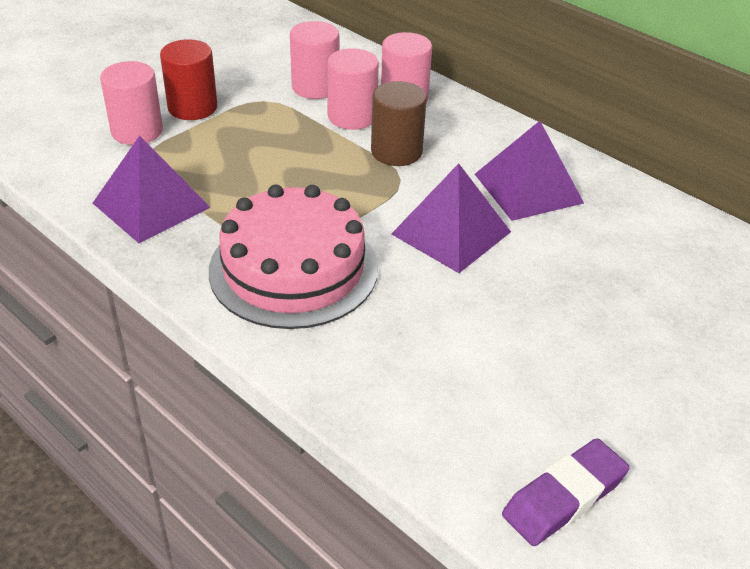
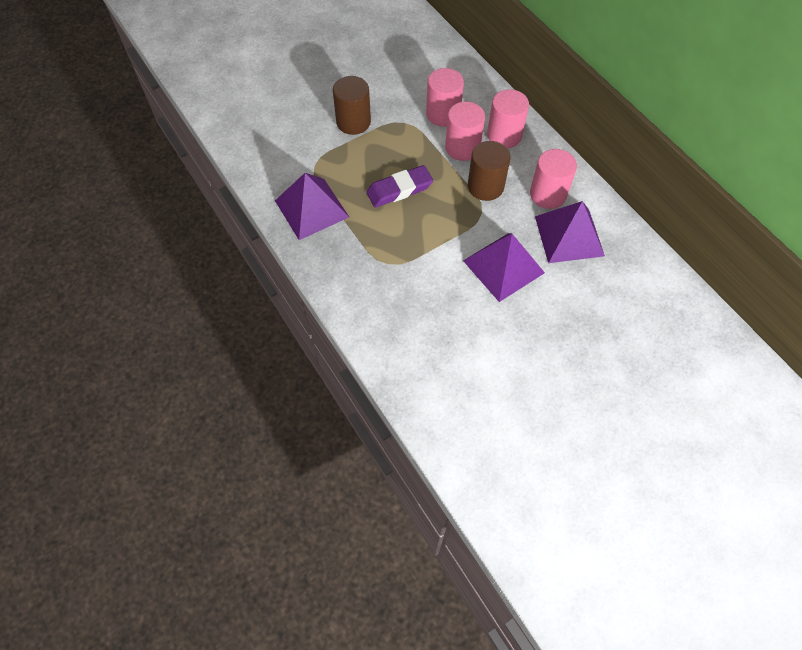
camera: 15 degrees right, 20 degrees up
(137, 131) = (312, 139): pink cylinder -> pink cylinder (548, 194)
(192, 107) = (353, 122): red cylinder -> brown cylinder
(293, 269) = (392, 279): pink cake -> none
(564, 497) = (514, 482): purple eraser -> purple eraser (399, 189)

